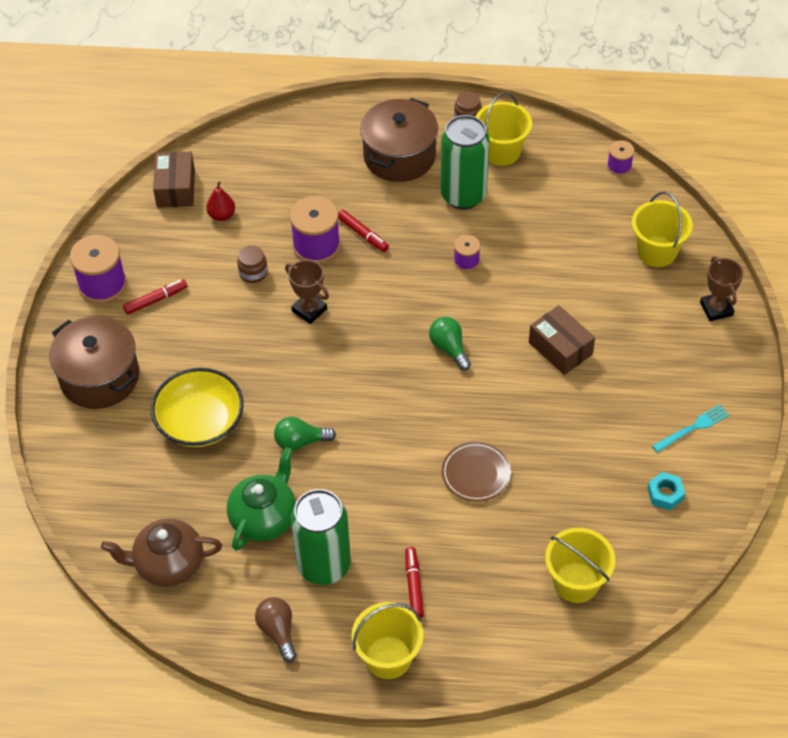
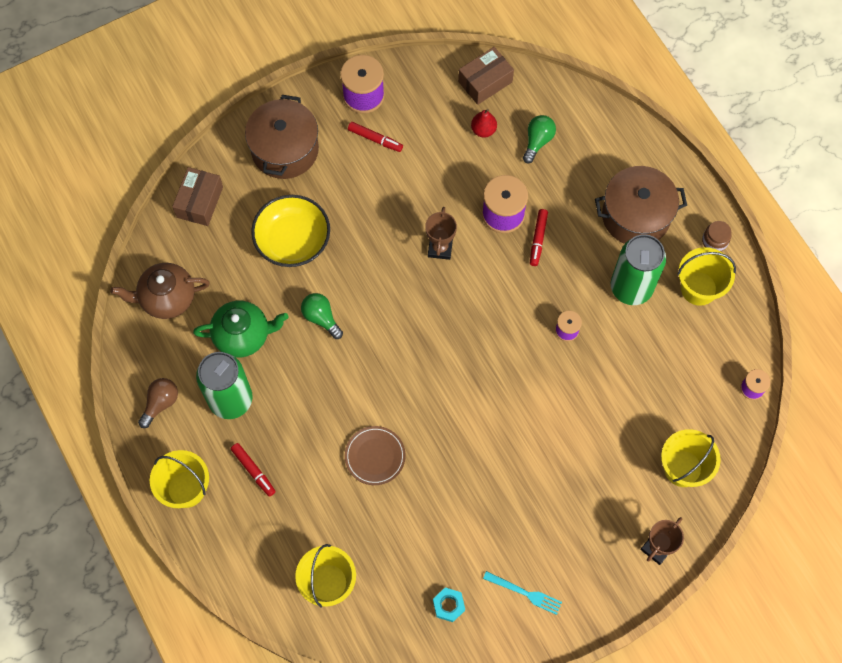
camera: 55 degrees right, 15 degrees up
(168, 564) = (167, 298): brown teapot -> brown teapot turned 60 degrees counterclockwise
(253, 272) = (446, 187): brown jar -> none
(414, 585) = (253, 471): red marker -> red marker turned 90 degrees clockwise
(449, 348) = (475, 368): green light bulb -> green light bulb (537, 141)
(560, 348) = (532, 450): brown box -> brown box (199, 202)

